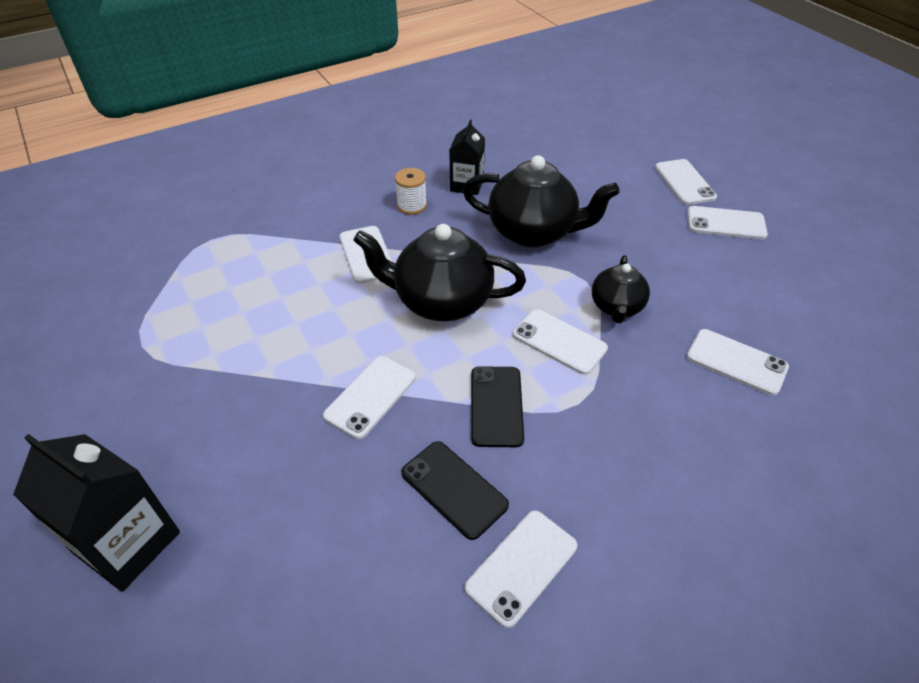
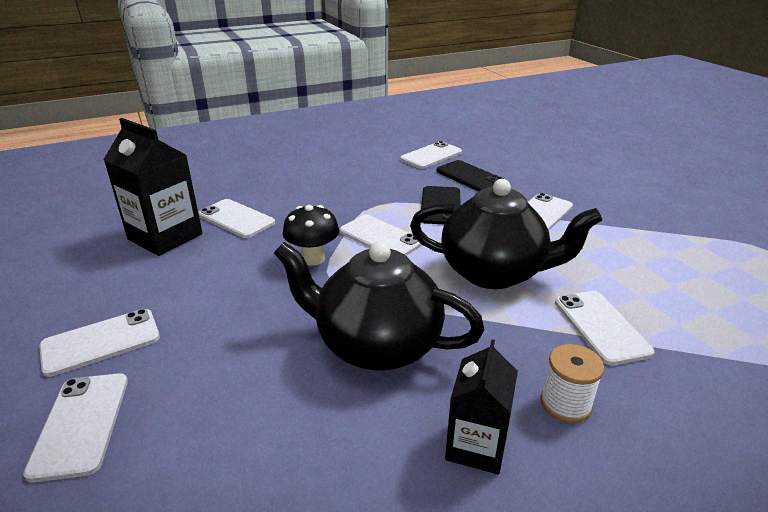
camera: 175 degrees left, 15 degrees down
(128, 543) = (657, 169): black carton -> black carton (165, 236)
(616, 307) = (313, 259): black teapot -> black mushroom
(726, 223) = (101, 342): white phone -> white phone turned 45 degrees counterclockwise

